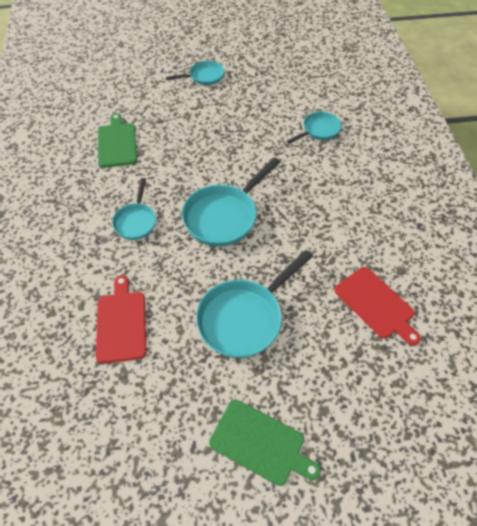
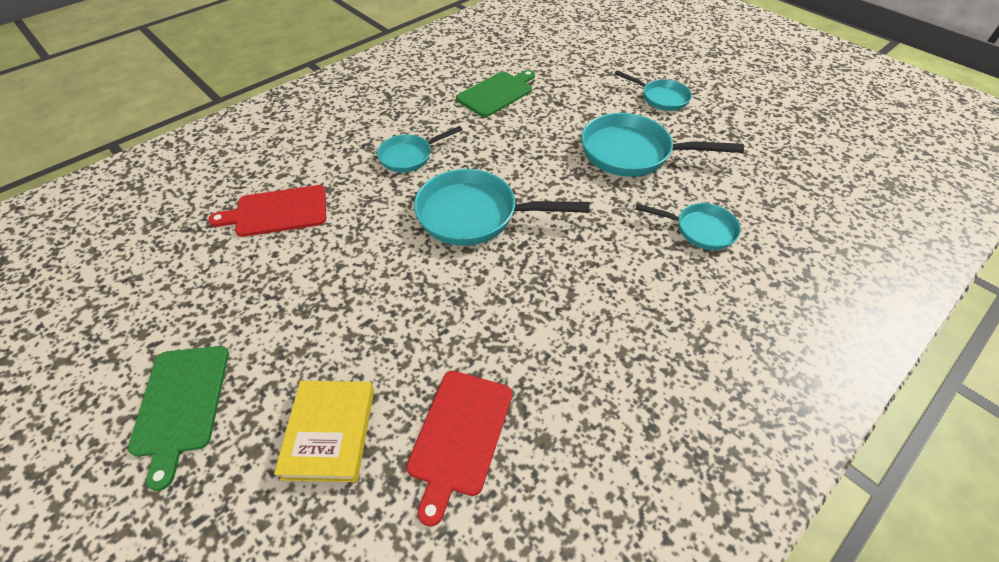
camera: 55 degrees right, 5 degrees down
(121, 323) = (277, 212): red cutting board -> red cutting board turned 150 degrees counterclockwise
(244, 317) = (345, 304): turquoise pan -> turquoise pan (632, 153)
(336, 365) = (330, 432): none -> yellow book

